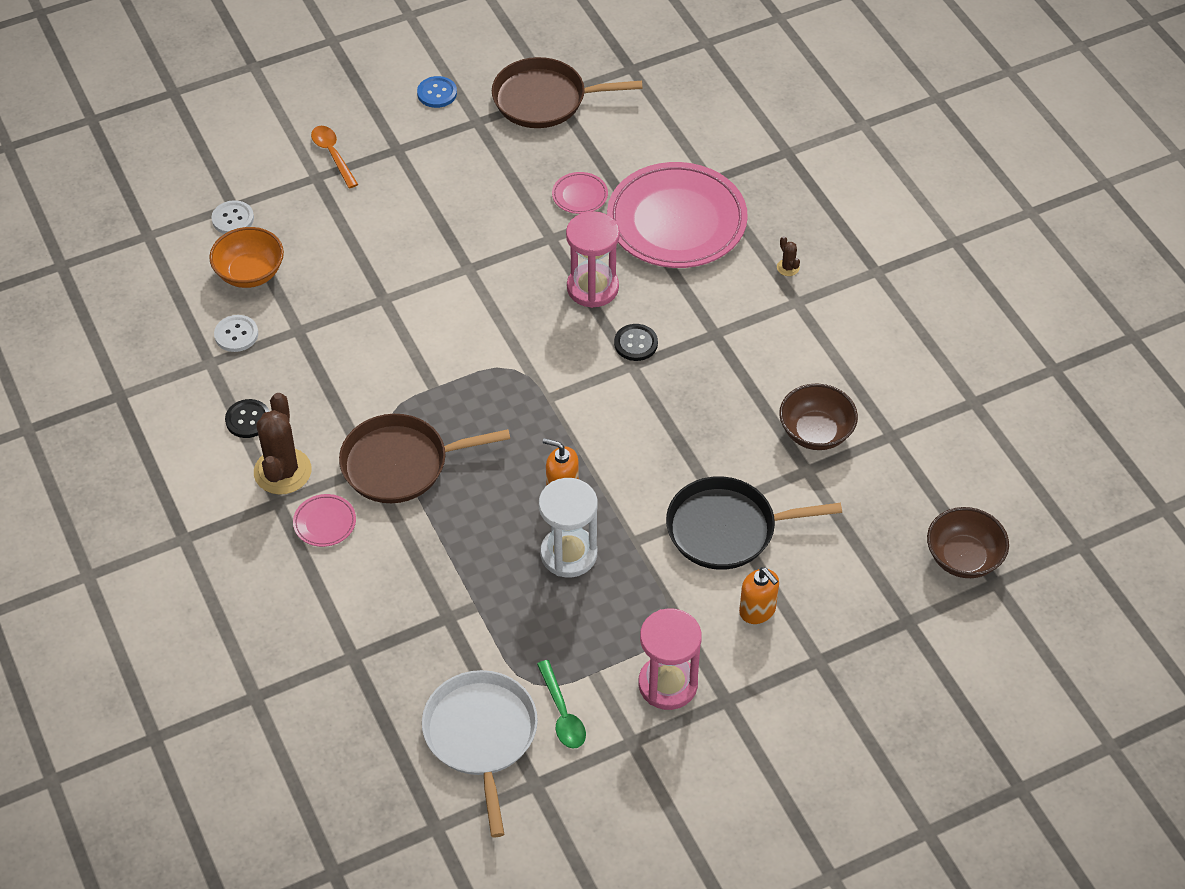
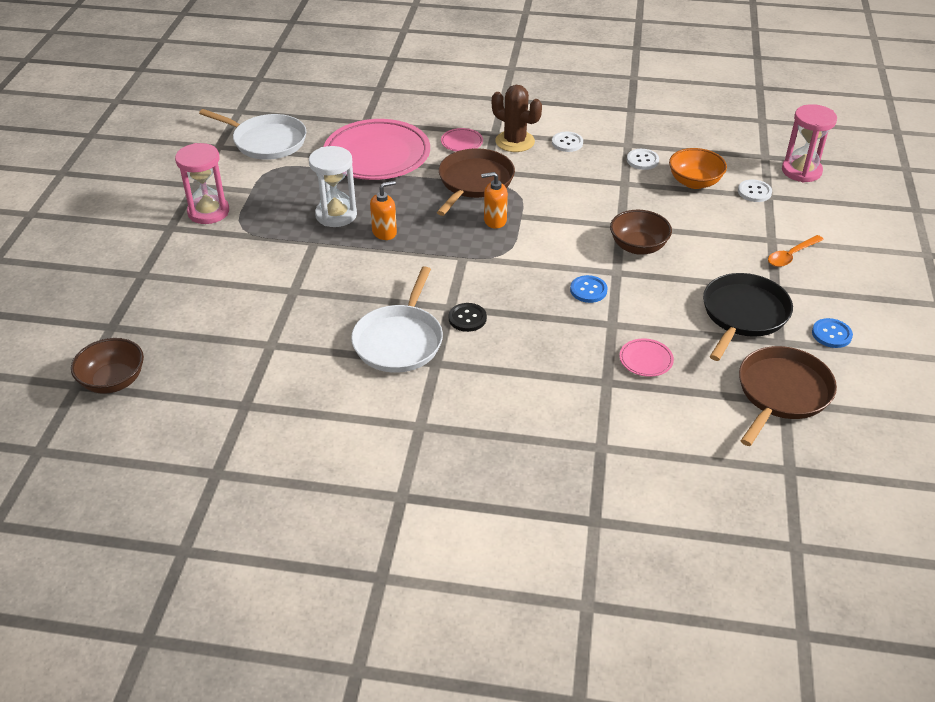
camera: 125 degrees right, 10 degrees down
(248, 420) = (567, 143): black button -> white button
(333, 155) = (791, 255): orange spoon -> orange spoon turned 135 degrees clockwise
(515, 276) = (588, 290): none -> blue button
(562, 713) = (243, 170): green spoon -> none
(592, 288) = (541, 322): pink hourglass -> pink hourglass (801, 171)
(676, 221) = (569, 401): pink plate -> pink plate (377, 155)
(711, 376) = (399, 340): none -> white pan
(727, 529) = (273, 284): black pan -> black pan (743, 314)
(757, 610) = (204, 268): orange soap dispenser -> orange soap dispenser (494, 220)
(788, 267) = (459, 441): brown cactus -> none
(816, 432) = (294, 367): brown bowl -> brown bowl (638, 247)

